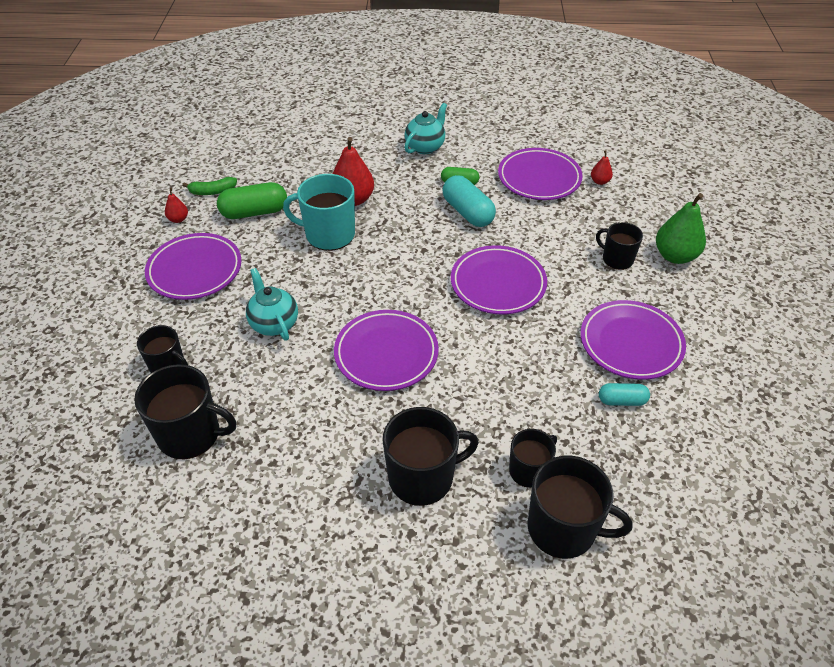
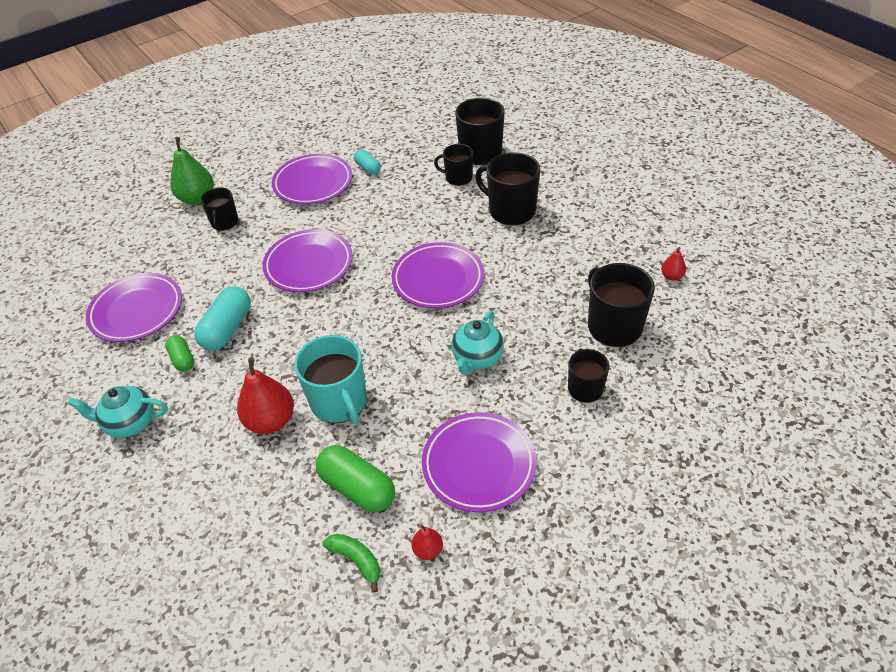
camera: 125 degrees left, 0 degrees up
(600, 181) = (116, 273): red pear -> red pear (671, 276)

